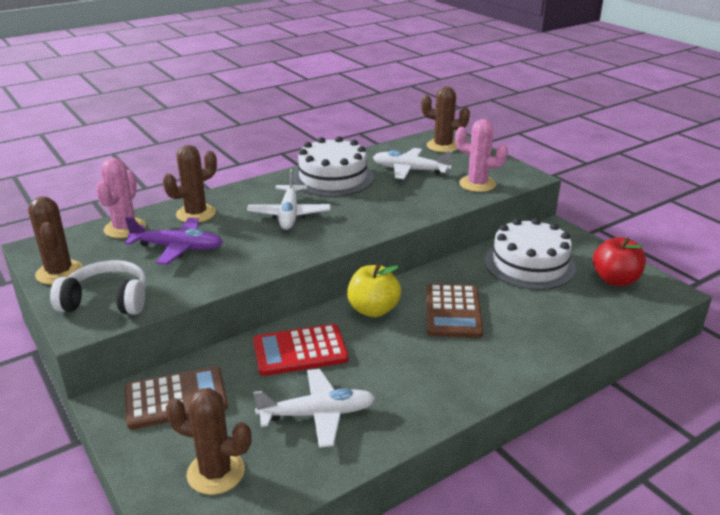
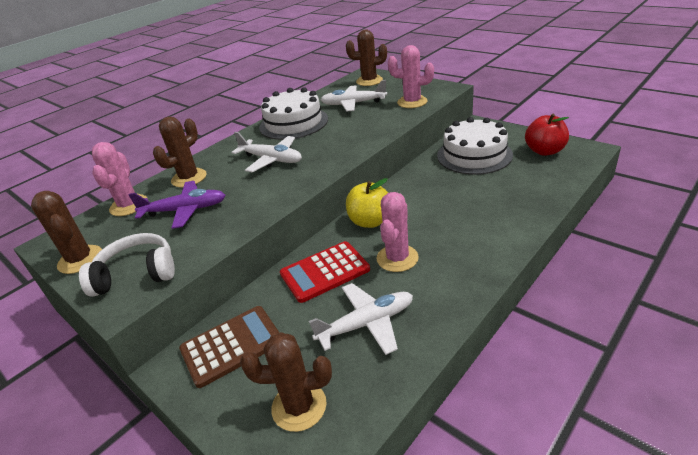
camera: 10 degrees left, 5 degrees up
(289, 214) = (271, 159): white plane -> white plane turned 45 degrees counterclockwise
(382, 357) = (397, 258): none -> pink cactus
(453, 311) = (435, 206): brown calculator -> none

